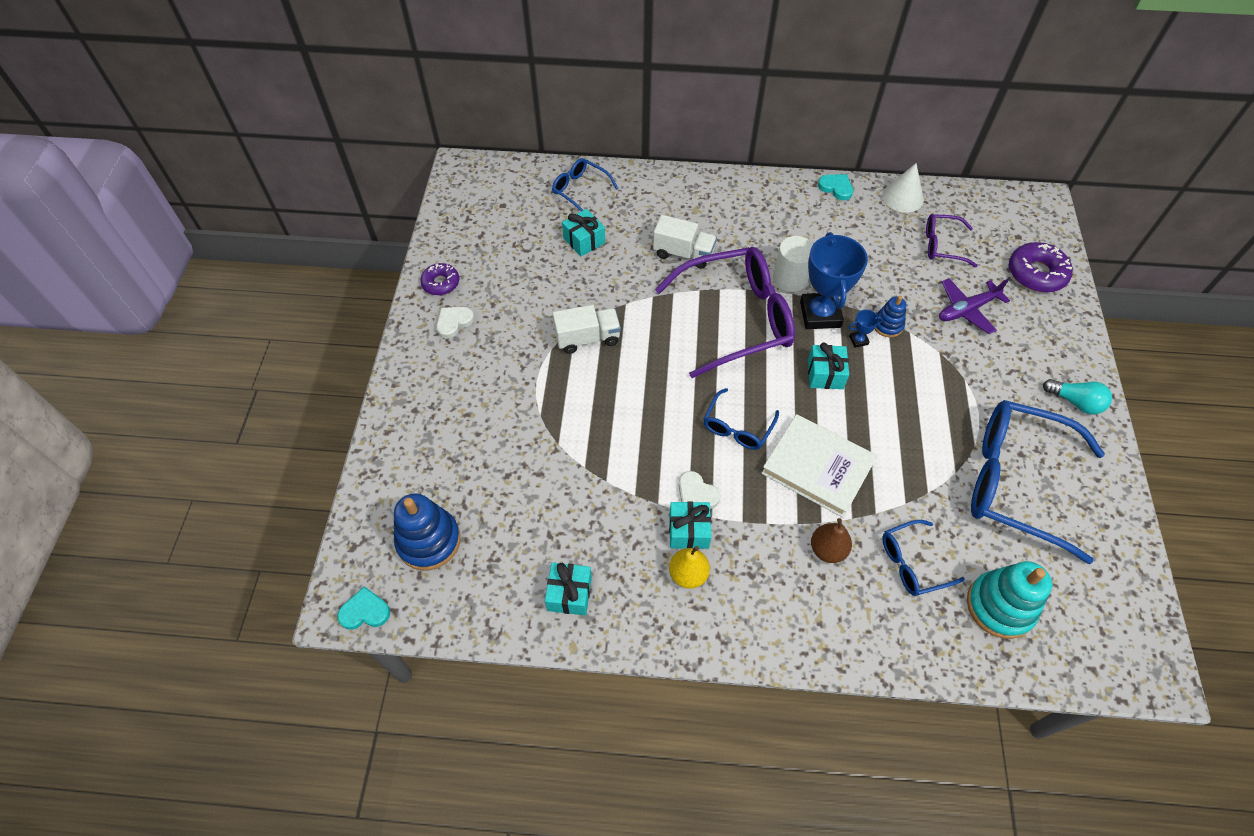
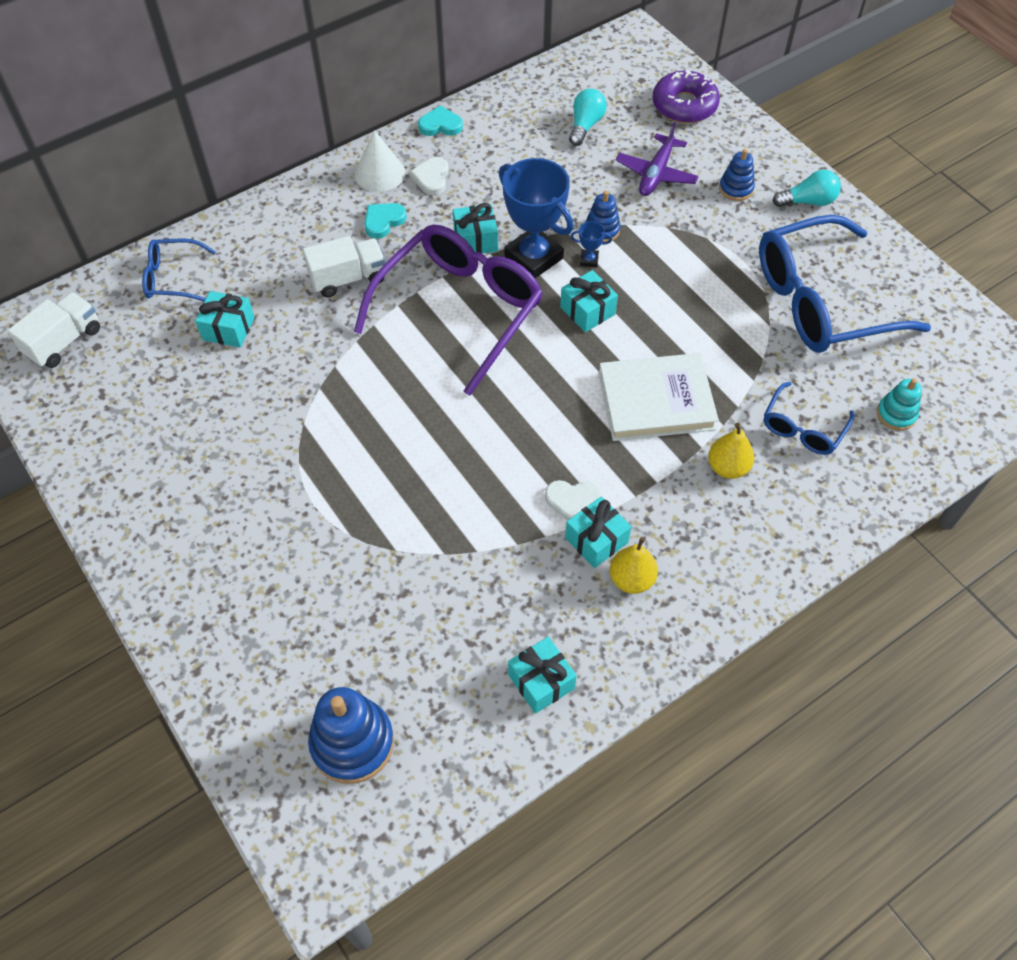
camera: 40 degrees left, 0 degrees up
(365, 611) = (352, 863): turquoise heart -> turquoise heart (383, 221)
(441, 283) = (104, 474): purple donut -> none
(454, 322) = (161, 506): white heart -> white heart (431, 178)
(587, 338) = (327, 426): white truck -> white truck (64, 342)
(738, 426) = (553, 412): blue glasses -> none
(790, 278) = (475, 240): white cylinder -> turquoise gift
(827, 549) = (727, 467): brown pear -> yellow pear
(858, 340) = (589, 260): blue trophy -> blue trophy turned 60 degrees clockwise
(903, 197) = (510, 99): white cone -> white cone (380, 173)
(943, 245) = (585, 125): purple glasses -> turquoise light bulb
(1000, 606) = (896, 414): turquoise stacking toy -> turquoise stacking toy, size x0.56
(1022, 357) = (736, 188): none -> blue stacking toy

